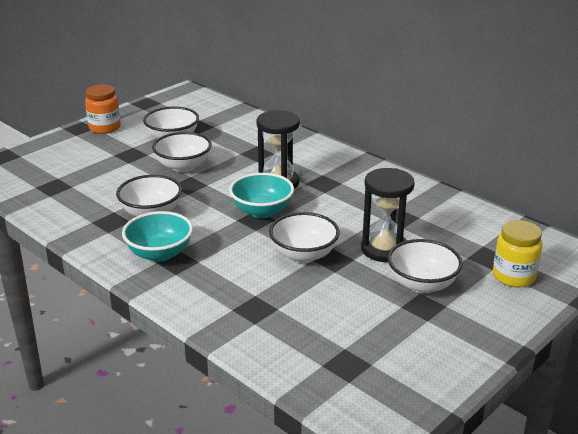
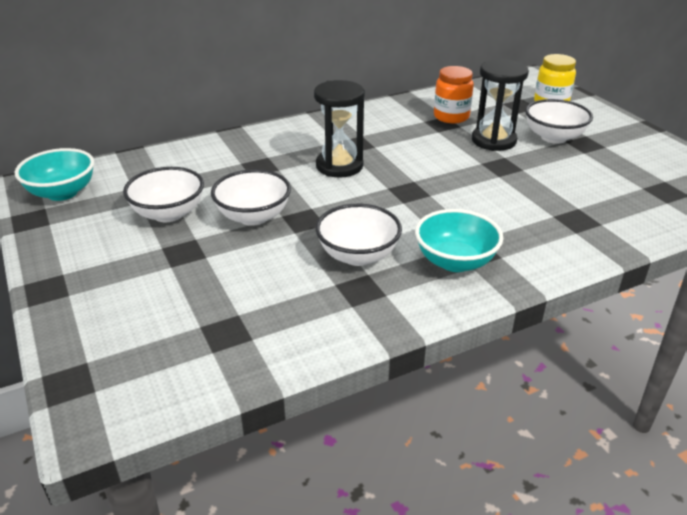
camera: 70 degrees left, 5 degrees up
(105, 128) = (74, 264): orange jar -> orange jar (451, 117)
(262, 211) = (394, 185): turquoise bowl -> turquoise bowl (62, 193)
(304, 255) = (489, 178): white bowl -> none

